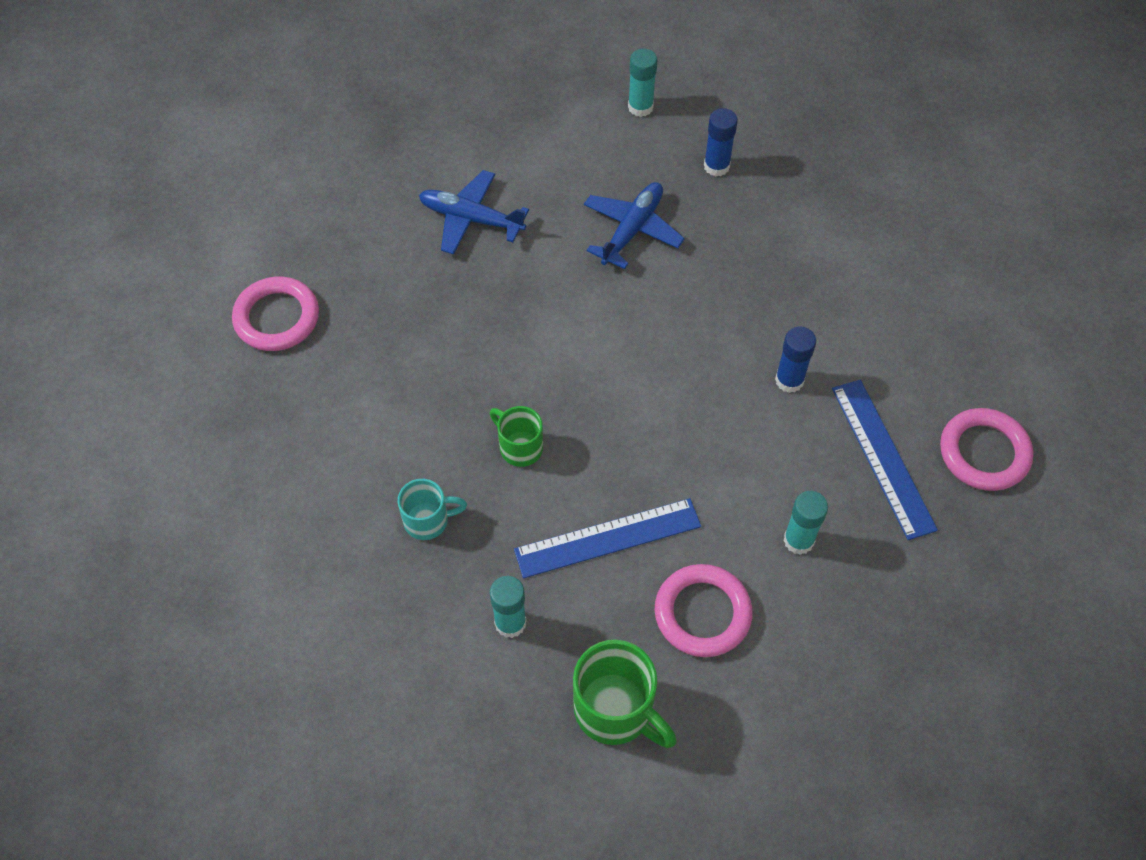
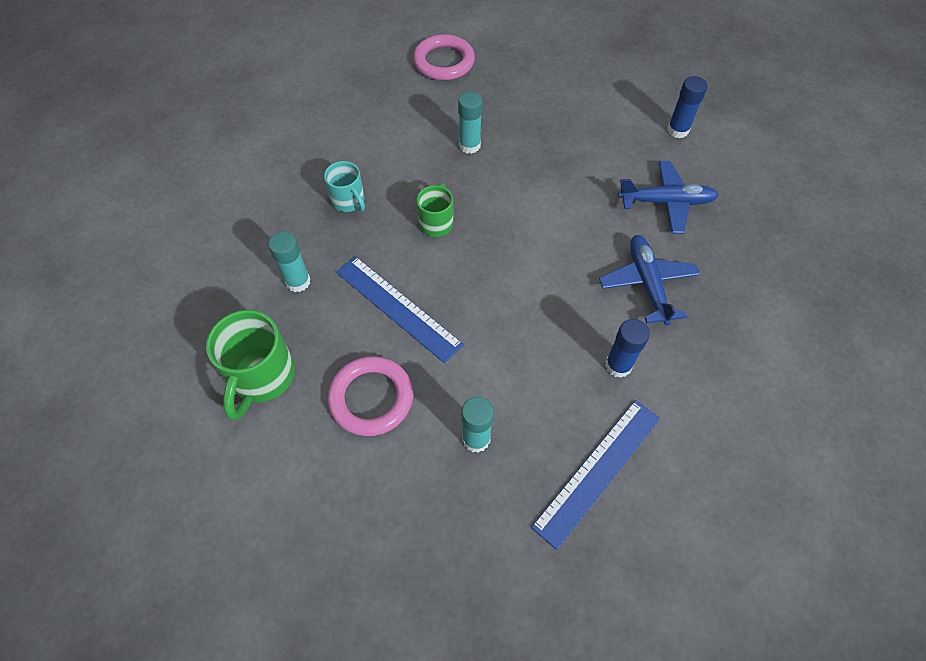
camera: 60 degrees right, 0 degrees up
(470, 219) = (594, 113): blue plane -> blue plane (647, 283)
(640, 107) = (777, 157): turquoise glue stick -> turquoise glue stick (469, 145)
(716, 166) = (772, 226): blue glue stick -> blue glue stick (677, 130)
(984, 453) = (665, 558): pink ring -> none

